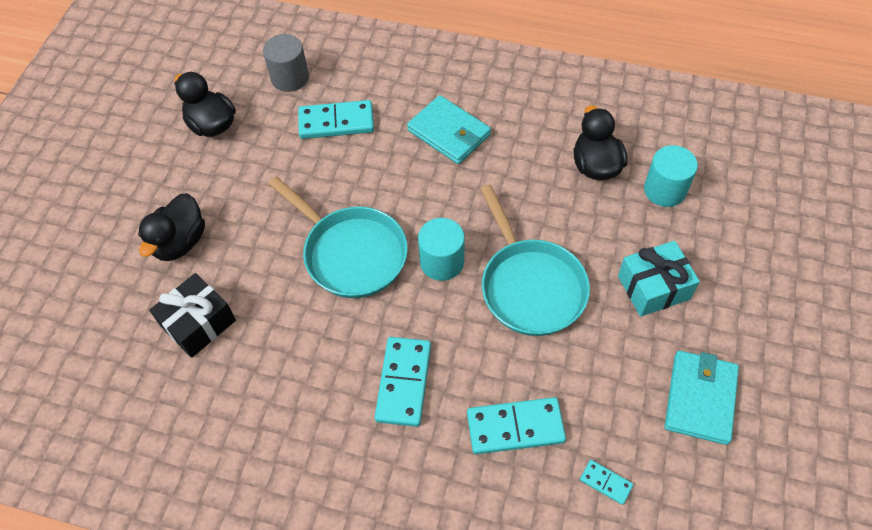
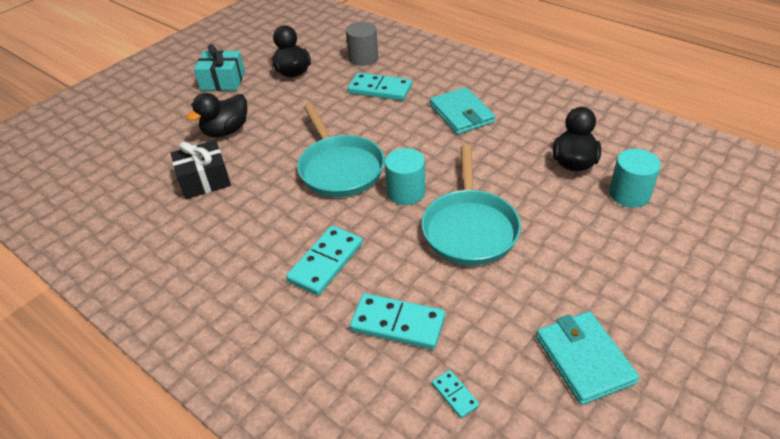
camera: 25 degrees right, 15 degrees down
(653, 287) = (582, 260): turquoise gift -> turquoise gift (223, 81)
(700, 398) = (584, 359): turquoise wallet -> turquoise wallet turned 60 degrees counterclockwise

